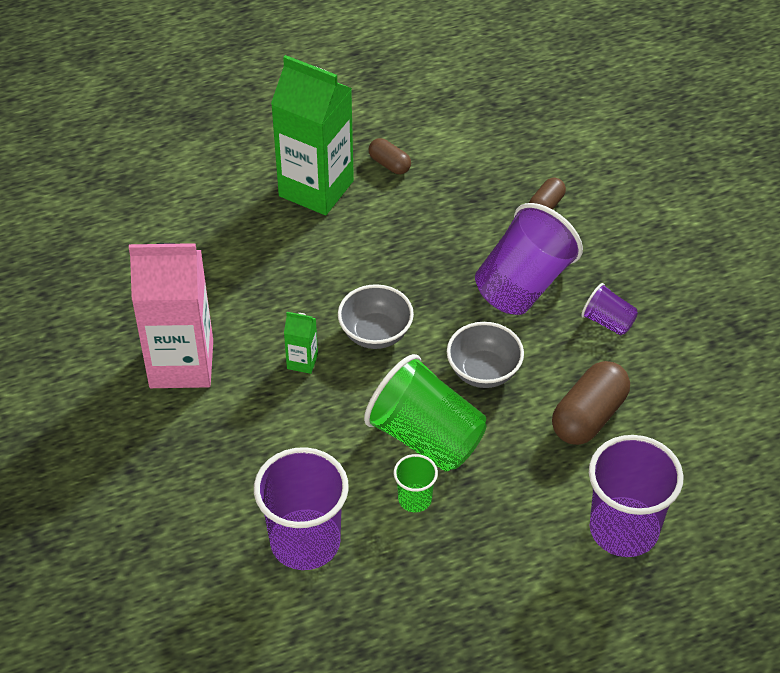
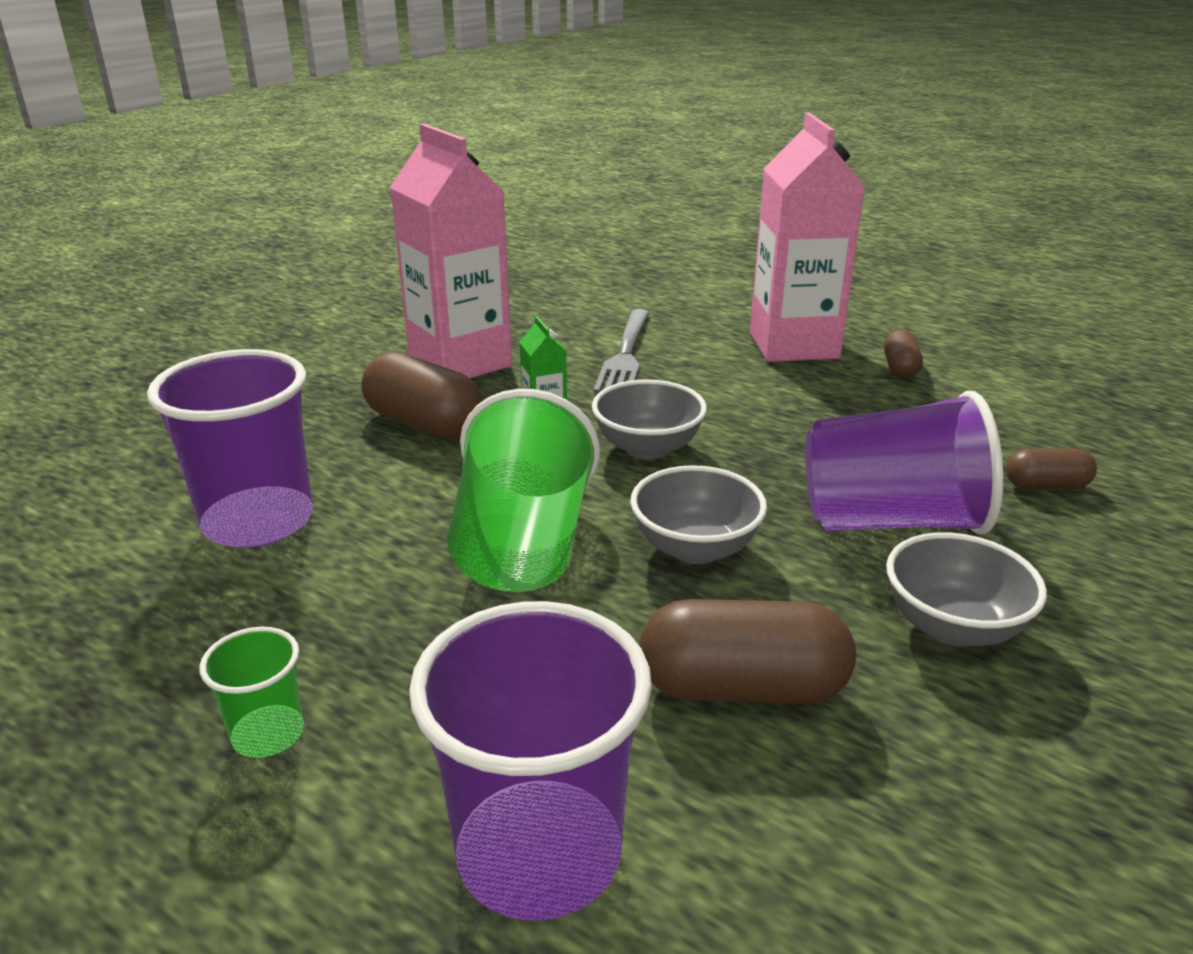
camera: 55 degrees right, 20 degrees down
(251, 275) = (625, 355): none -> grey fork
(255, 420) = (425, 424): none -> brown capsule
(316, 188) = (793, 345): green carton -> pink carton
(415, 499) = (403, 579): green cup -> green cup (268, 734)
(608, 321) = (952, 627): purple cup -> grey bowl

